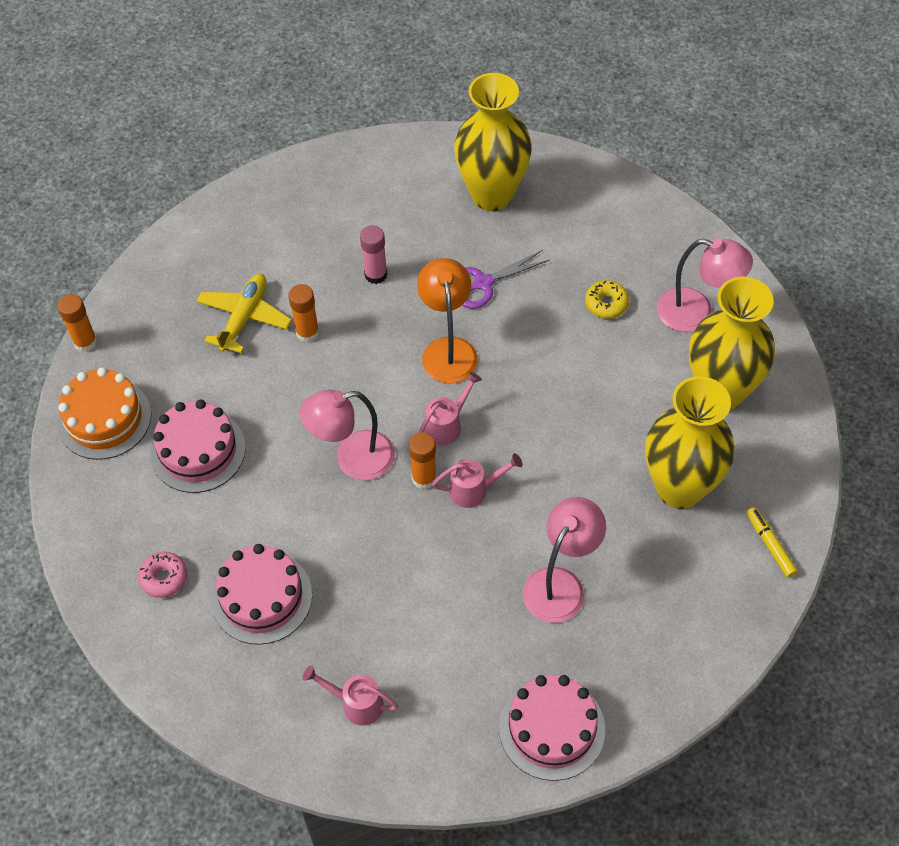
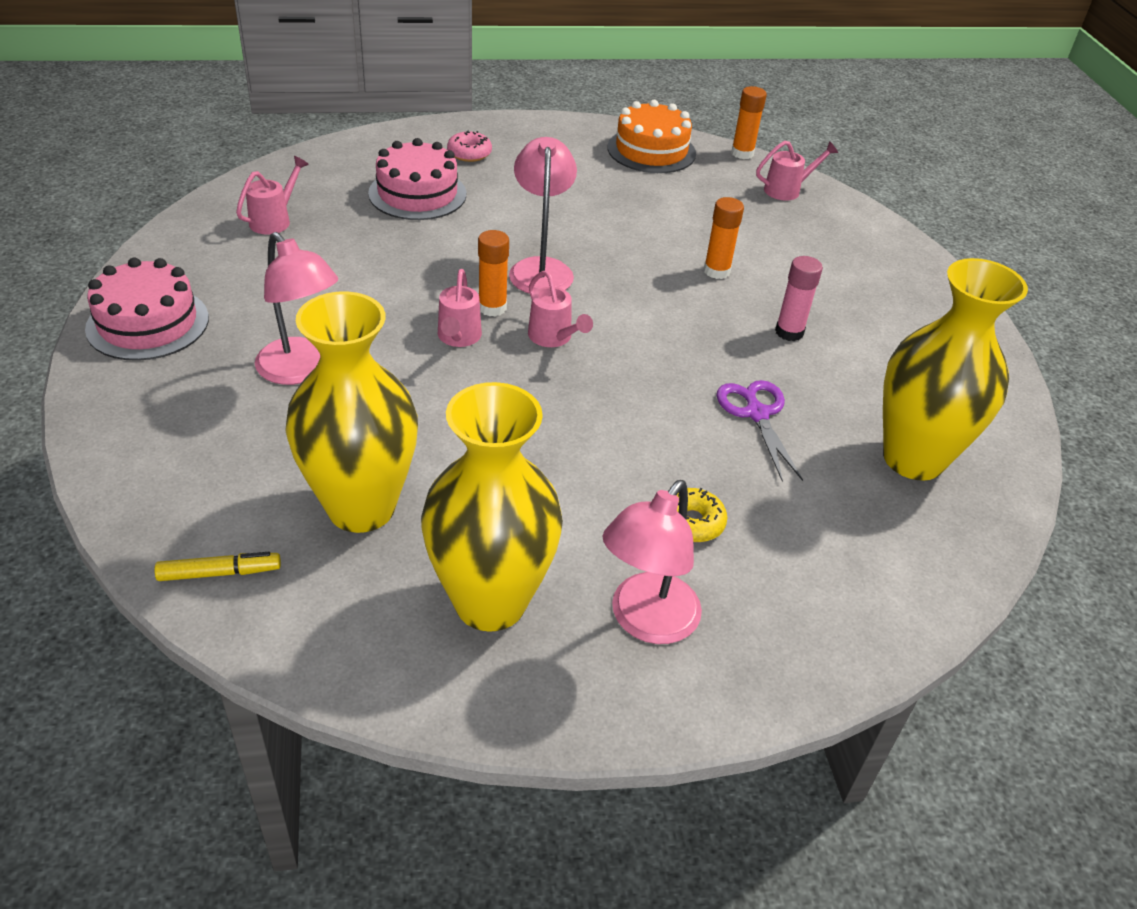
camera: 100 degrees right, 15 degrees down
(148, 299) = (787, 190): none -> pink watering can
(198, 451) = (594, 188): pink cake -> none
(244, 318) = (748, 237): yellow plane -> none
(448, 349) = (660, 362): orange lamp -> none

